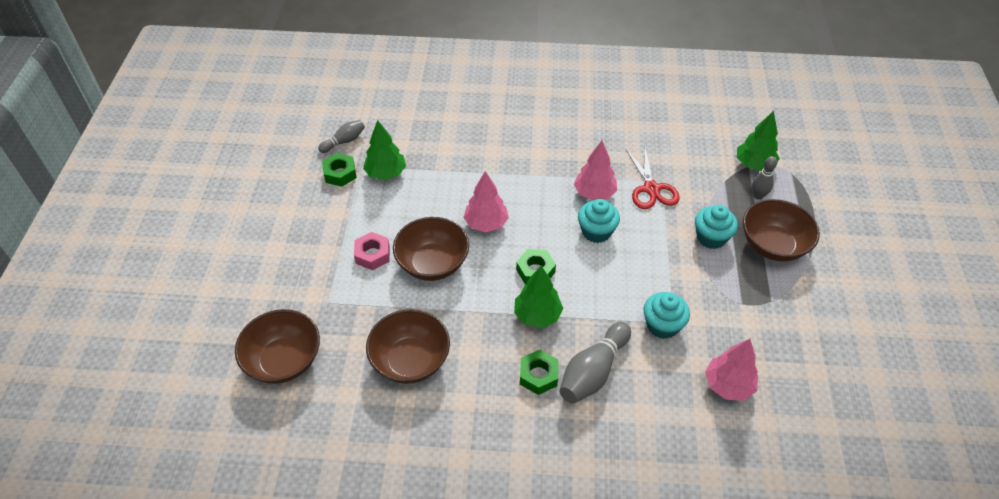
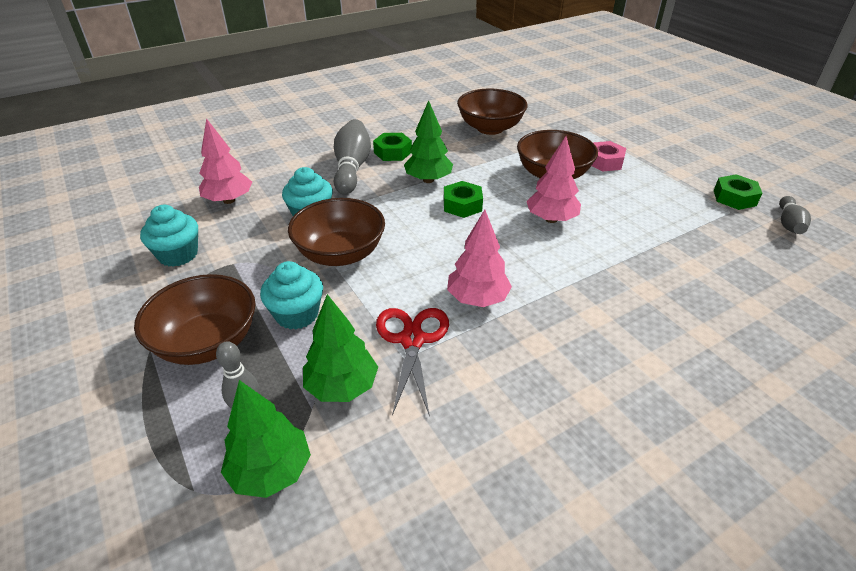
camera: 145 degrees right, 10 degrees down
(284, 360) = (565, 102): brown bowl -> brown bowl (340, 254)
(386, 173) = (701, 216): green tree -> green tree (342, 386)
(596, 232) = (437, 260): turquoise cupcake -> turquoise cupcake (178, 254)
(651, 189) = (412, 340): red scissors -> red scissors turned 45 degrees clockwise

